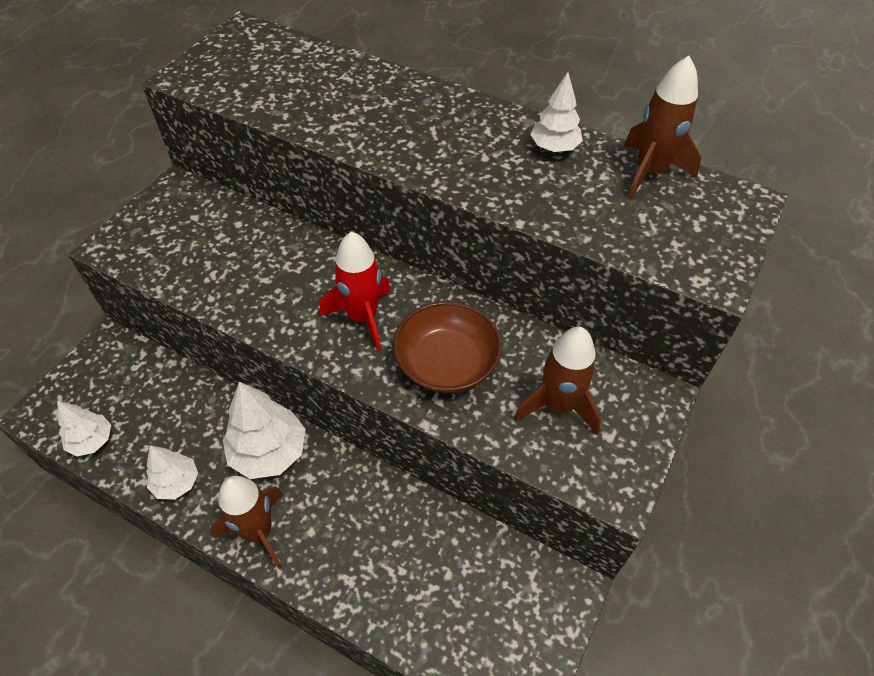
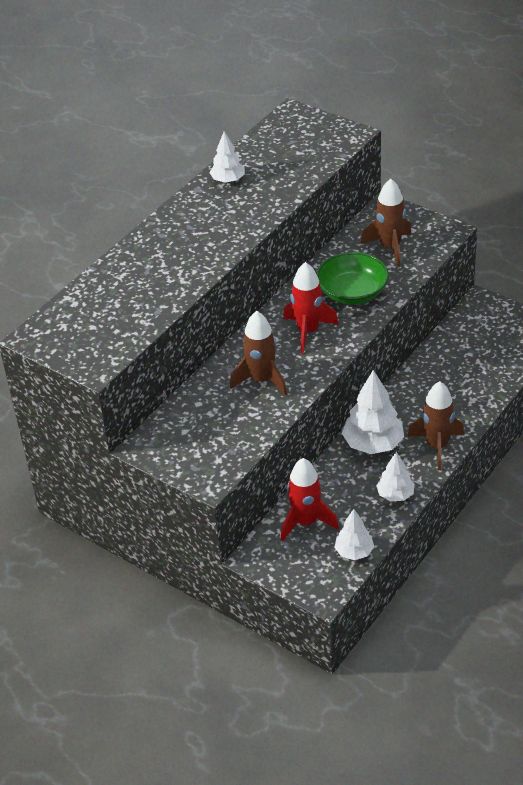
camera: 80 degrees left, 10 degrees down
(149, 388) = (306, 522): none -> red rocket
(446, 363) = (352, 292): brown bowl -> green bowl
(650, 172) = (260, 144): brown rocket -> brown rocket (261, 380)

